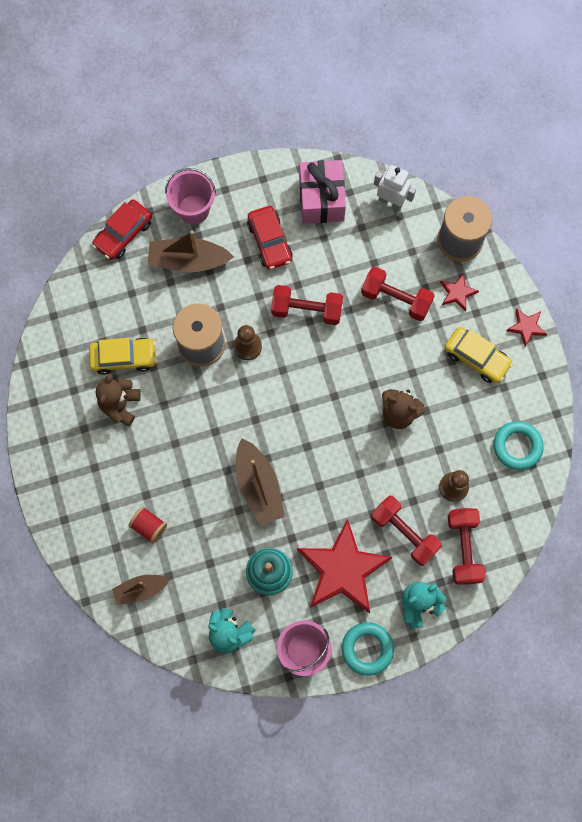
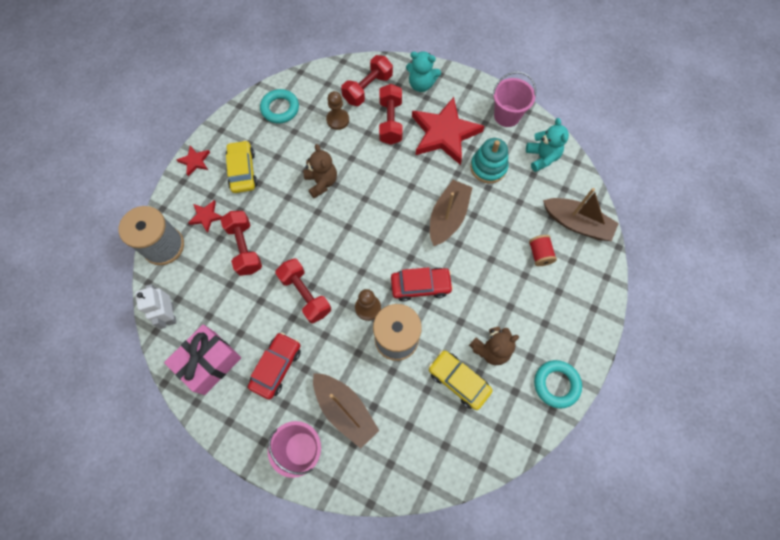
camera: 135 degrees left, 5 degrees down
(123, 234) = (370, 482): red car -> red car (420, 286)
(140, 589) = (576, 223): brown boat -> brown boat, size x1.58
(367, 649) = (471, 88): turquoise ring -> turquoise ring (556, 384)

